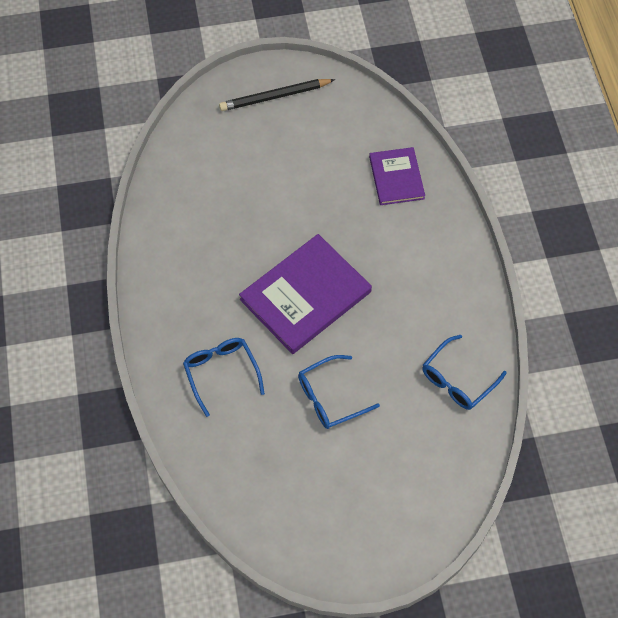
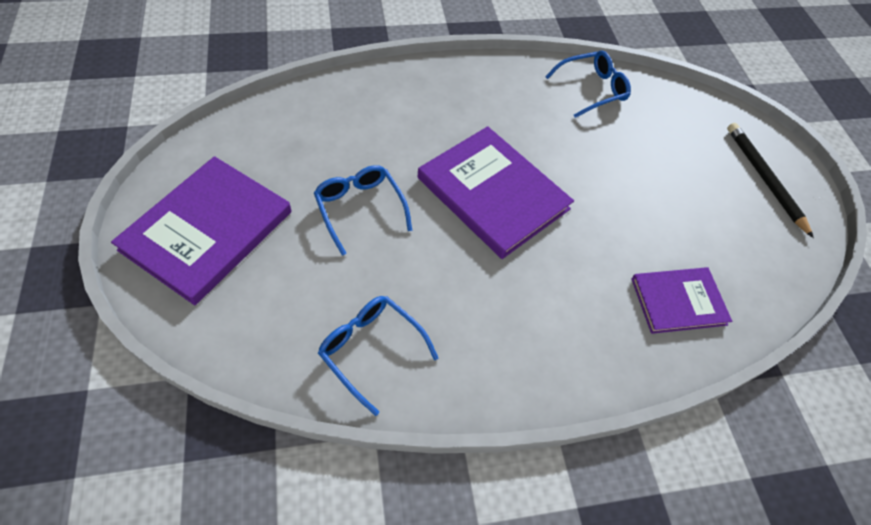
camera: 85 degrees right, 5 degrees down
(221, 373) = (397, 118): blue glasses -> blue glasses (591, 89)
(363, 516) = (207, 230): none -> purple book

